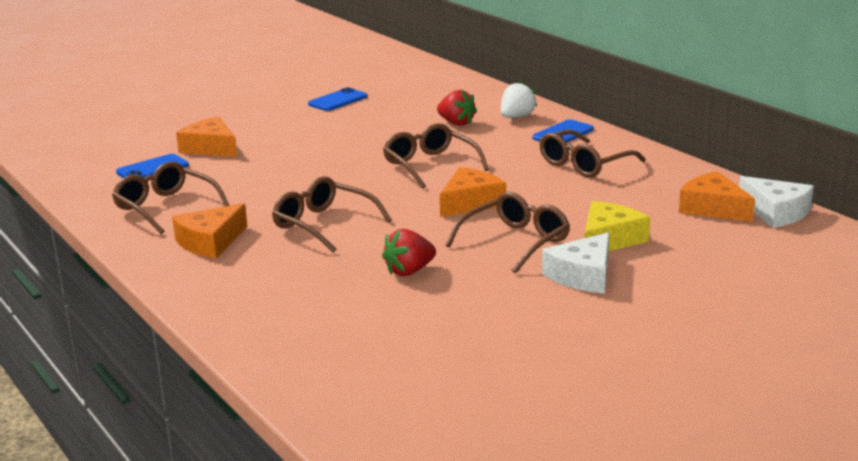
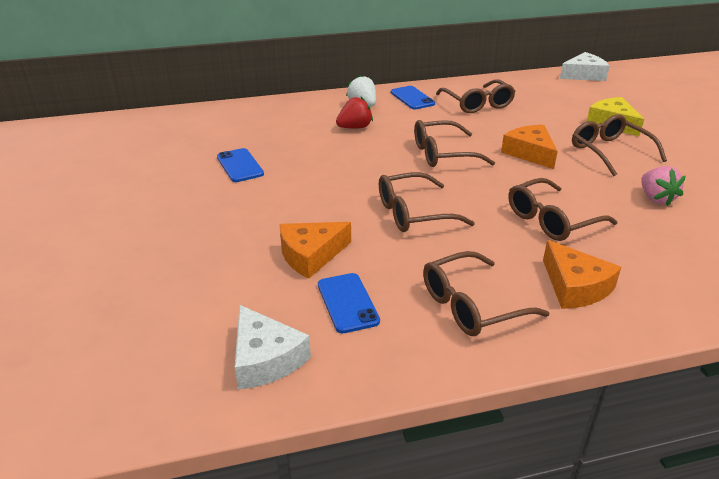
camera: 70 degrees left, 10 degrees up
(298, 170) = (413, 213): none -> brown glasses
(409, 271) = (656, 198): red strawberry -> pink strawberry
(583, 275) = (669, 142): white cheese -> white cheese (265, 358)
(712, 208) = (572, 87): orange cheese -> none

